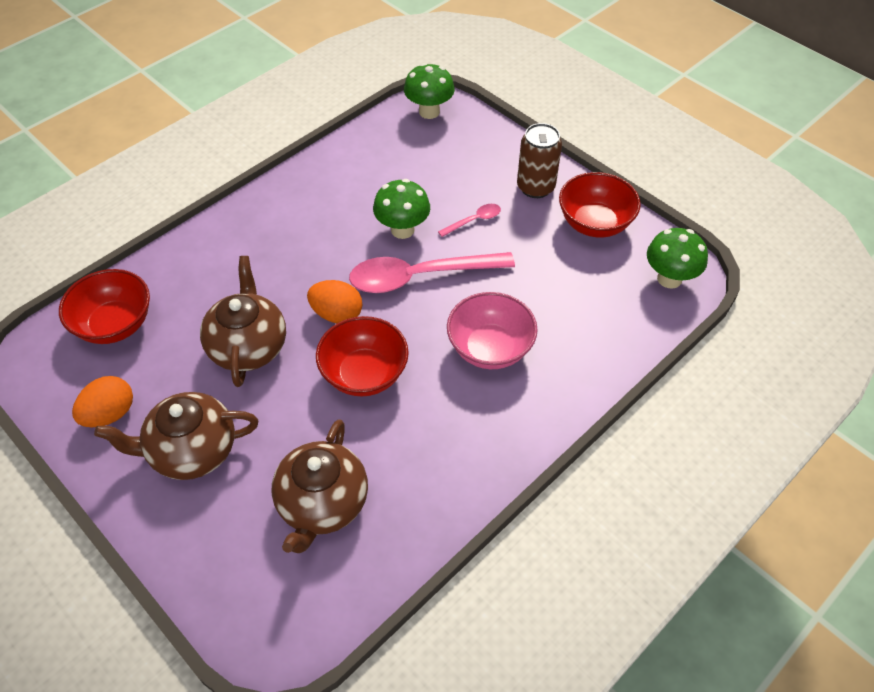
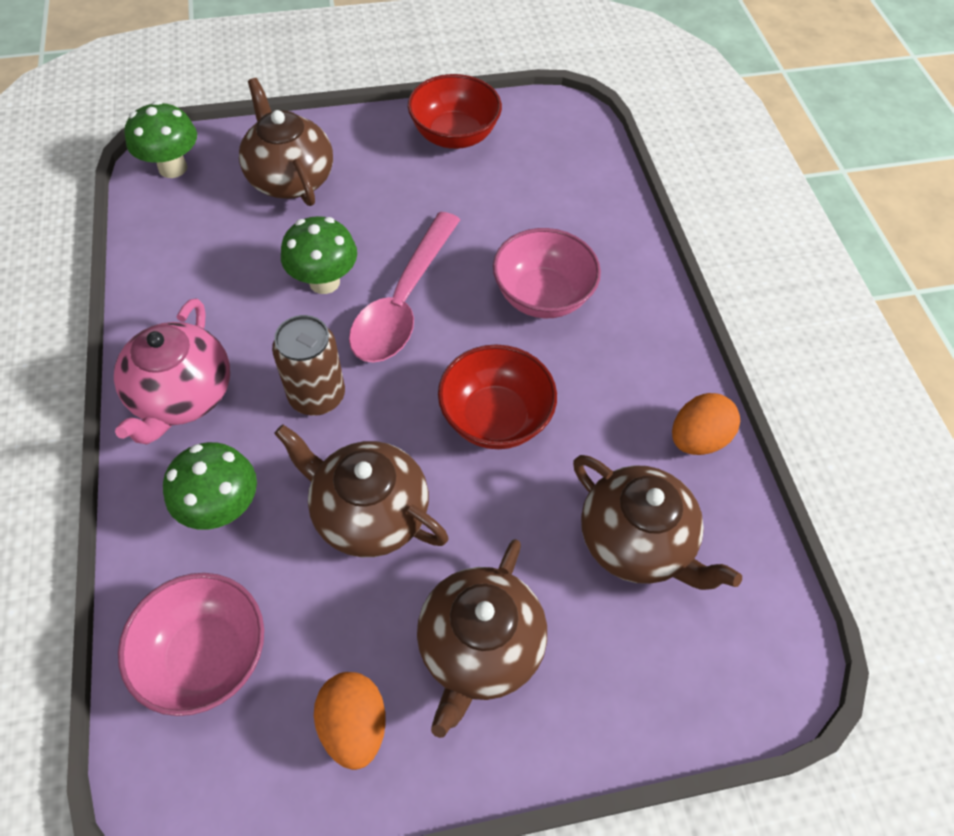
camera: 60 degrees left, 5 degrees up
(115, 324) = (206, 656): red bowl -> pink bowl
(268, 217) = (182, 396): none -> pink teapot
(337, 314) = (393, 401): orange egg -> orange egg (697, 439)
(471, 166) = (290, 179): none -> brown teapot
(474, 220) = (367, 217): pink spoon -> none
(535, 187) = (368, 149): brown can -> brown can (317, 396)
(669, 279) = (562, 127): green mushroom -> green mushroom (222, 508)

